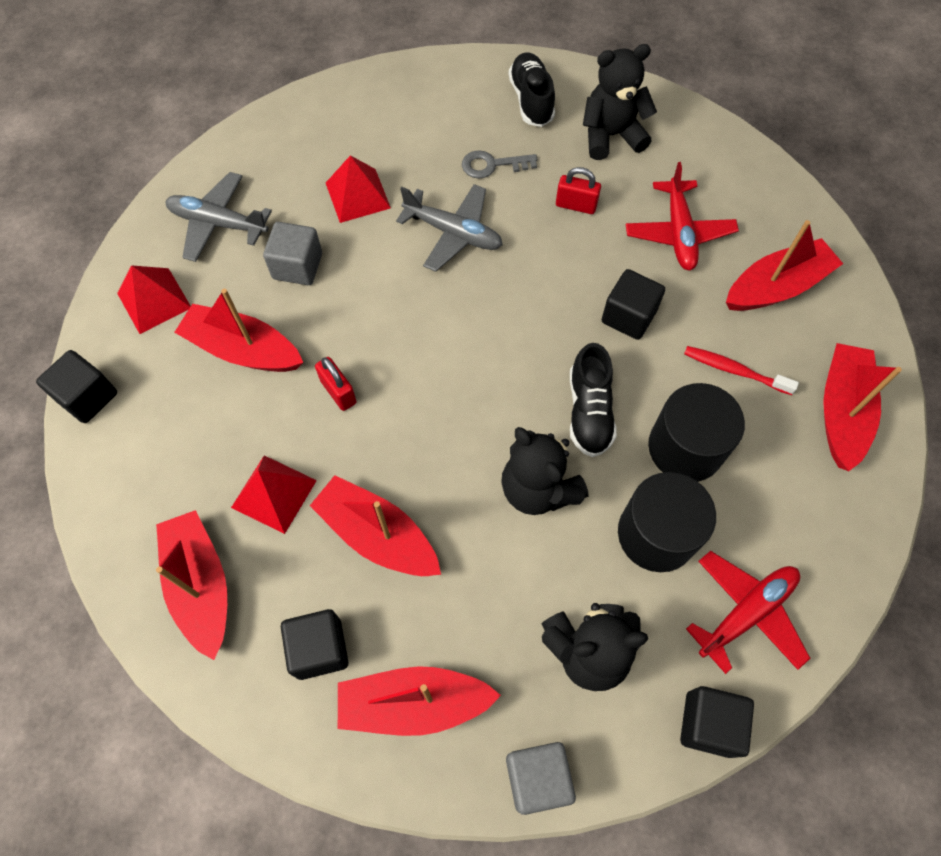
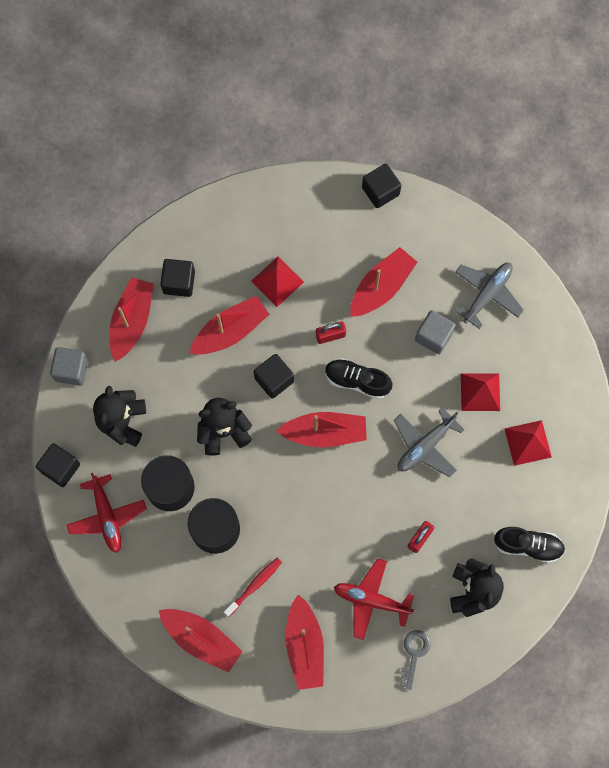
camera: 110 degrees right, 10 degrees up
(154, 300) = (438, 242): red pyramid -> red pyramid (528, 442)
(201, 585) = (237, 230): red boat -> red boat (325, 432)
(492, 165) = (475, 494): grey key -> grey key (414, 654)
(589, 411) = (261, 481): black shoe -> black shoe (357, 381)
(628, 316) = (318, 535): black cube -> black cube (274, 379)

